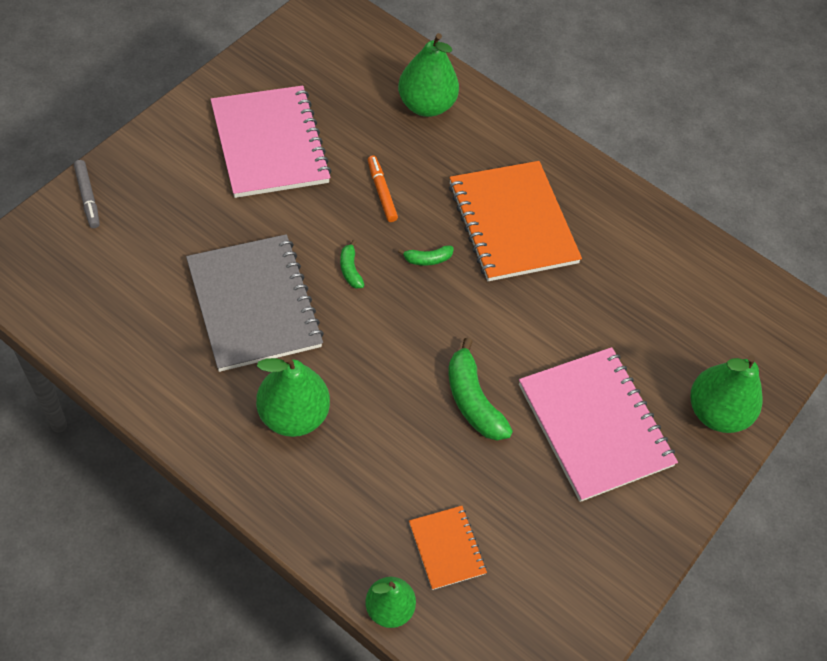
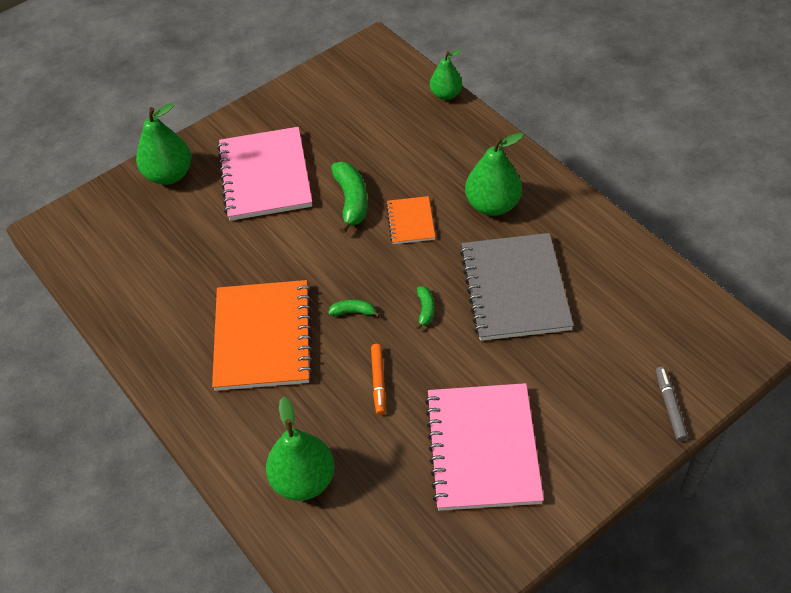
camera: 155 degrees left, 5 degrees down
(447, 548) = (399, 119): orange notebook -> orange notebook (410, 221)

